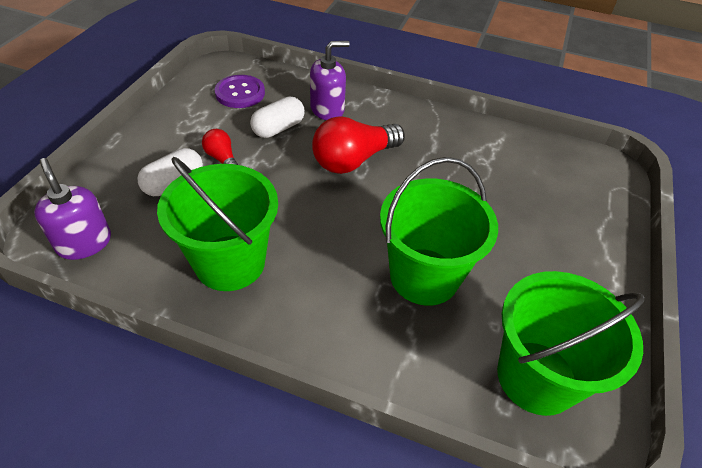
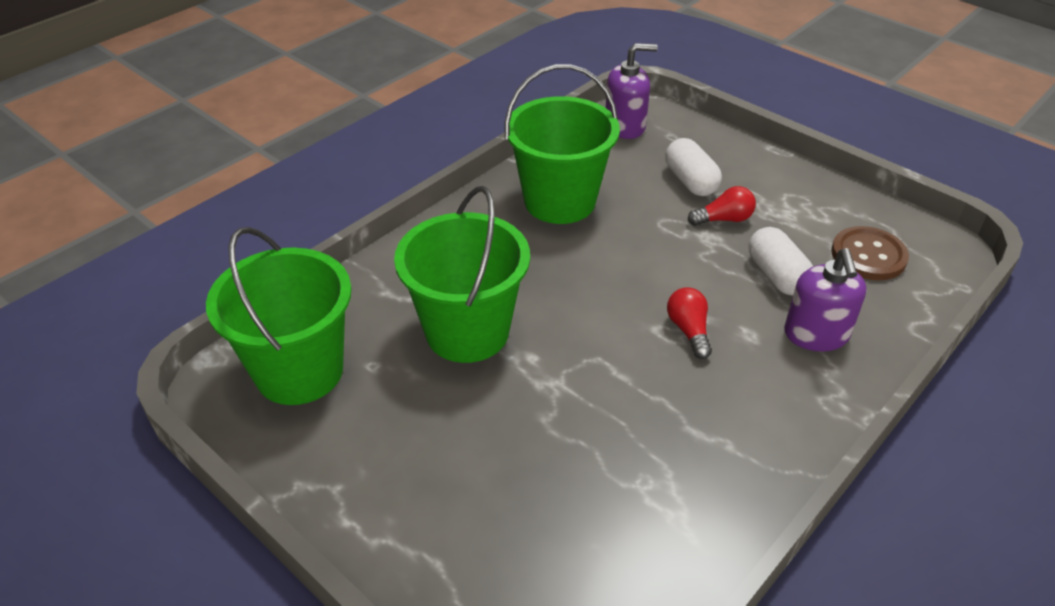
camera: 115 degrees right, 5 degrees down
(240, 93) = (868, 255): purple button -> brown button
(353, 160) = (689, 330): red light bulb -> red light bulb, size x0.52

